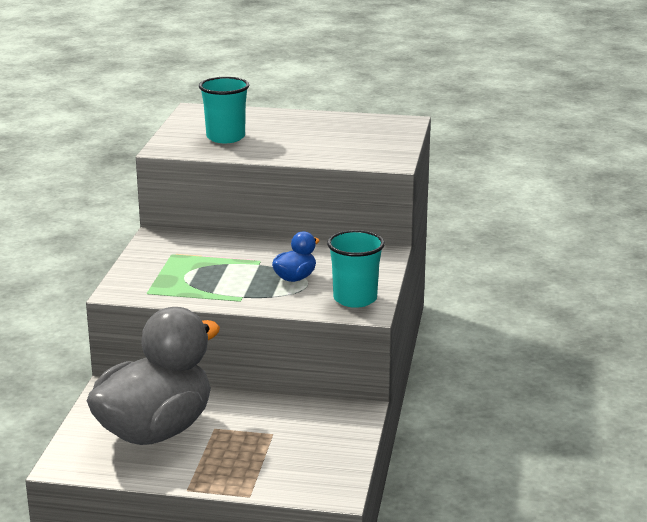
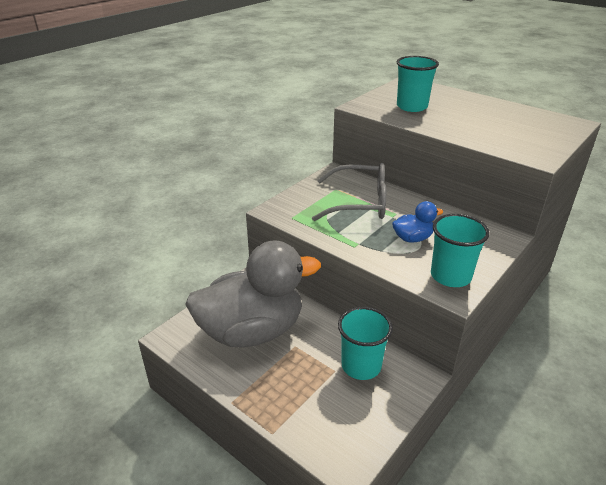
camera: 30 degrees right, 10 degrees up
(212, 260) = (360, 203): none -> grey glasses
(296, 421) = (361, 366): none -> turquoise cup

